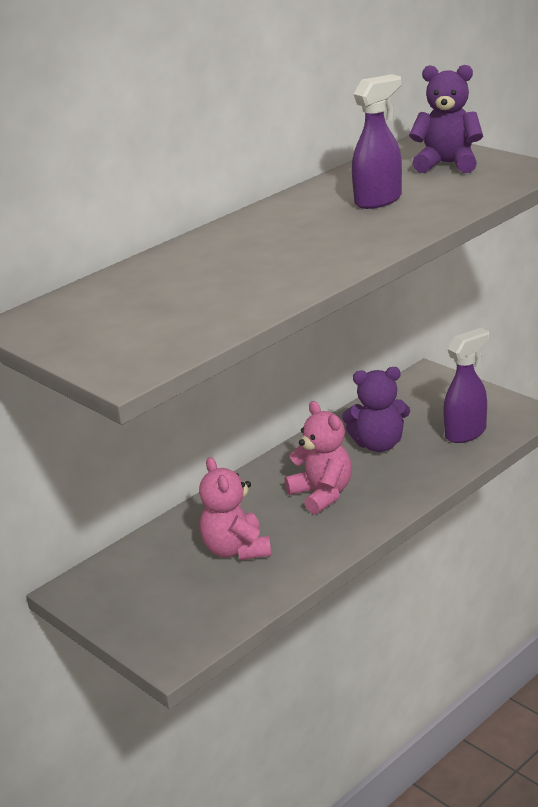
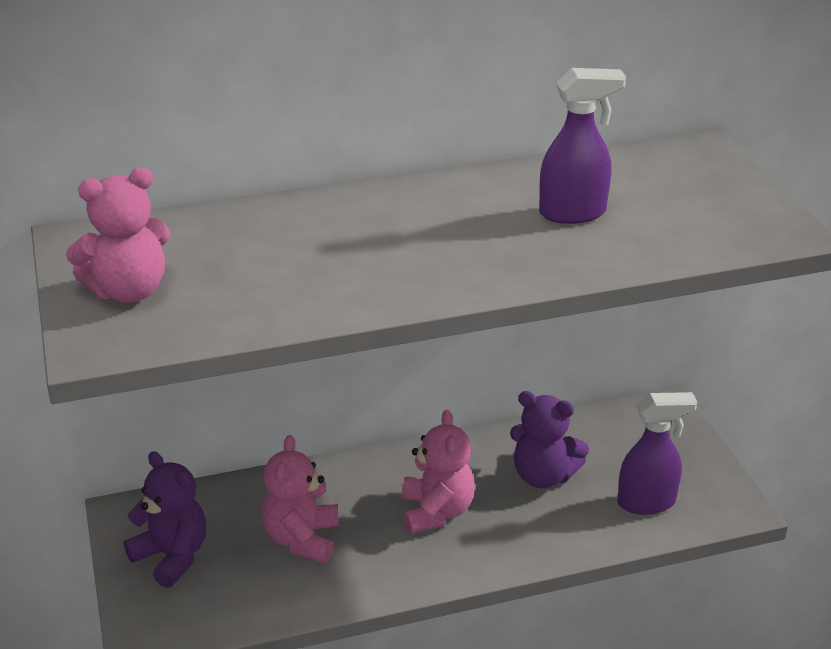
camera: 25 degrees right, 5 degrees up
(107, 337) = (129, 291): none -> pink teddy bear
(447, 164) = (701, 189): purple teddy bear -> purple teddy bear (172, 556)

